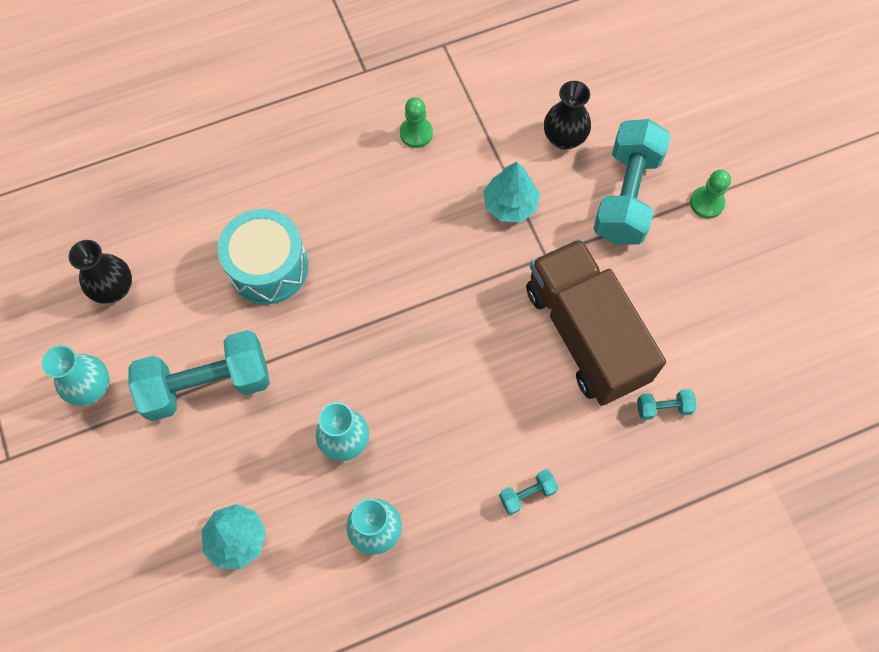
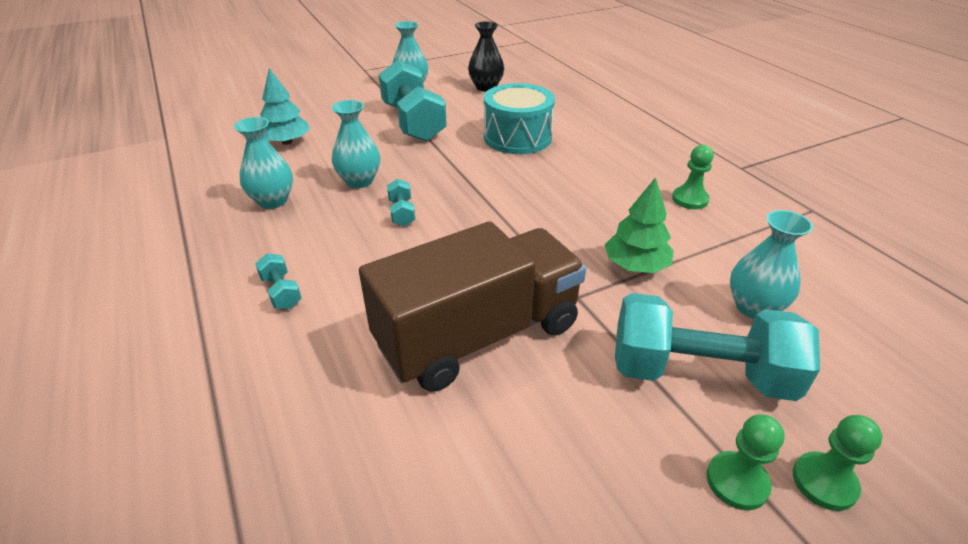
camera: 85 degrees right, 30 degrees down
(510, 204) = (635, 266): turquoise tree -> green tree
(564, 138) = (753, 307): black vase -> turquoise vase
(663, 407) = (373, 420): turquoise dumbbell -> turquoise dumbbell (402, 213)
(706, 159) = (824, 482): none -> green pawn

